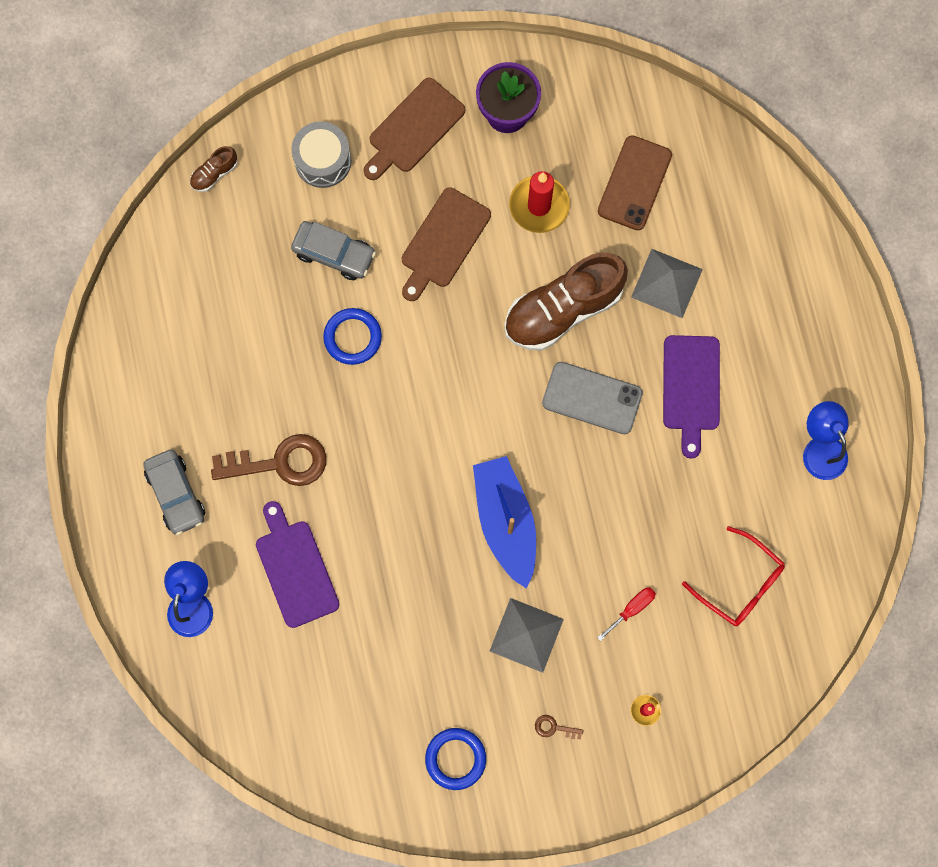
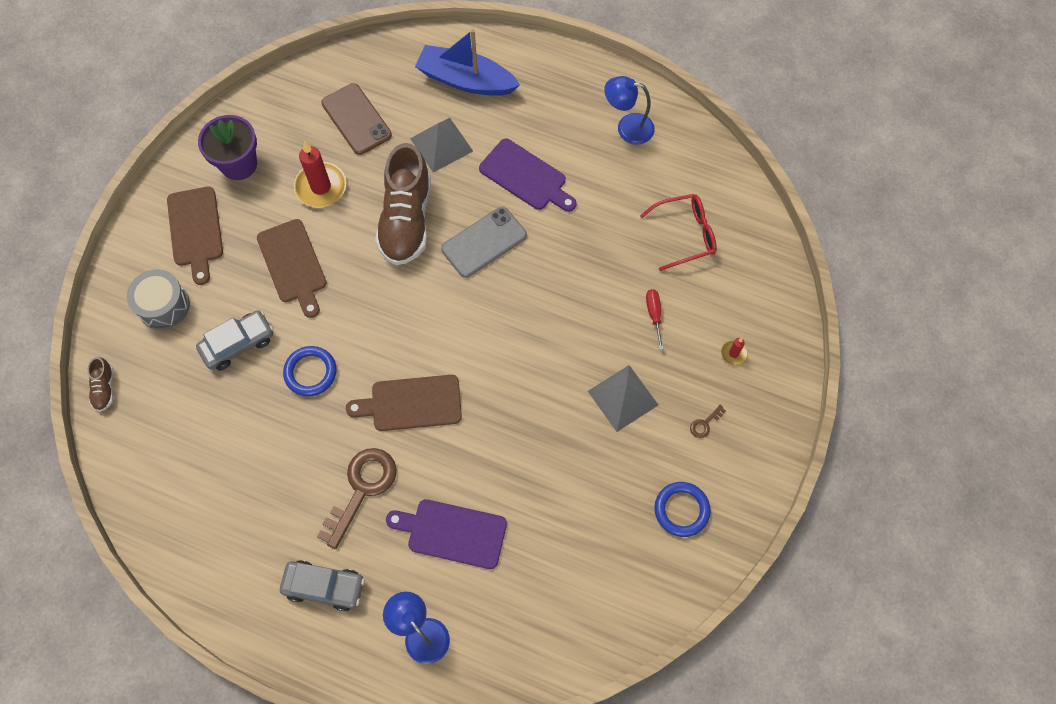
camera: 55 degrees left, 10 degrees down
(387, 447) = (411, 403): none -> brown cutting board
(505, 521) = (529, 357): blue boat -> blue boat (466, 80)

